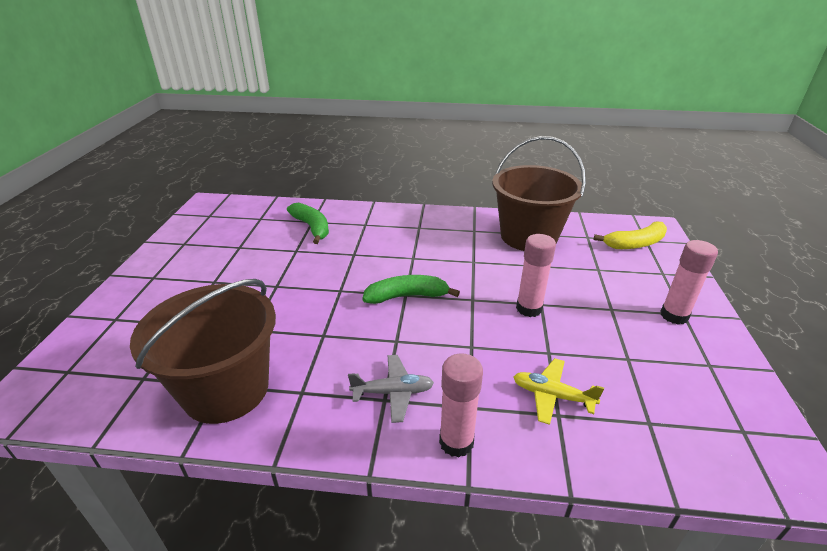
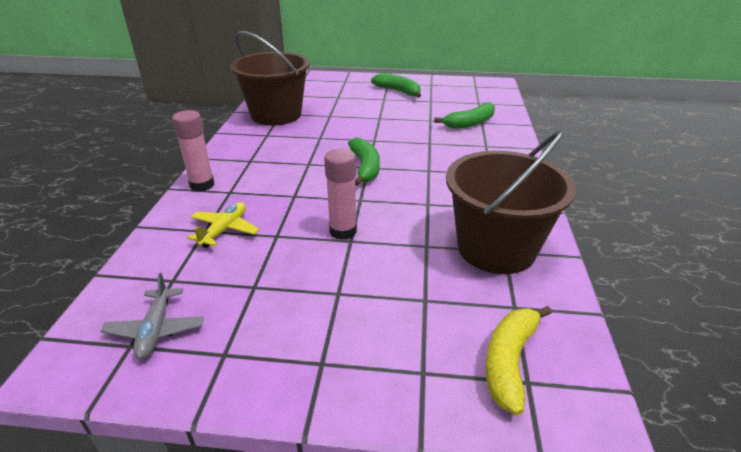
camera: 90 degrees right, 0 degrees up
(193, 269) = (398, 91): none -> green banana
(393, 392) = (255, 163): grey plane -> grey plane (156, 329)
(635, 244) = (509, 361): yellow banana -> yellow banana turned 45 degrees clockwise
(674, 315) = (318, 350): pink glue stick -> none

